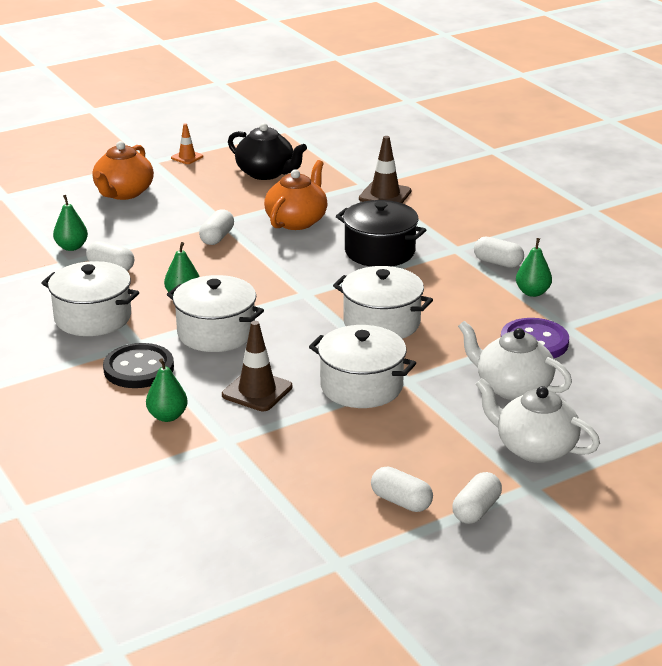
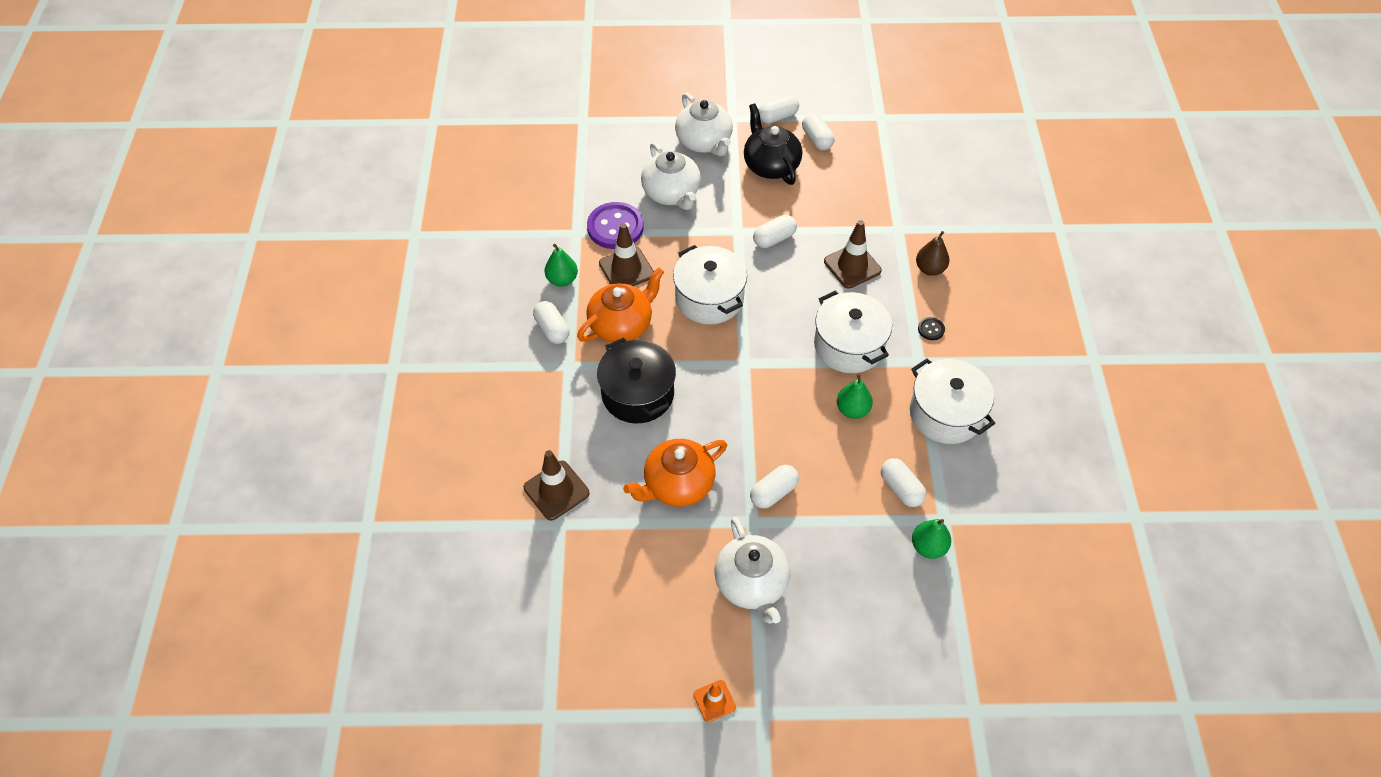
camera: 150 degrees left, 25 degrees up
(123, 193) = (830, 643): orange teapot -> orange teapot (622, 324)
(138, 368) = (931, 329): black button -> black button, size x0.44
(167, 416) = (930, 269): green pear -> brown pear
(199, 198) = (752, 584): none -> white teapot
(266, 173) = (646, 606): black teapot -> black teapot (770, 165)
(361, 386) = (774, 239): white pot -> white capsule
(484, 317) = (626, 269): none -> brown traffic cone

